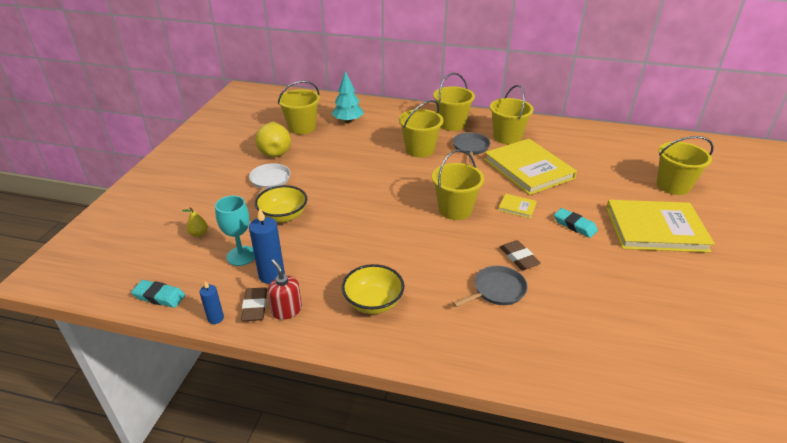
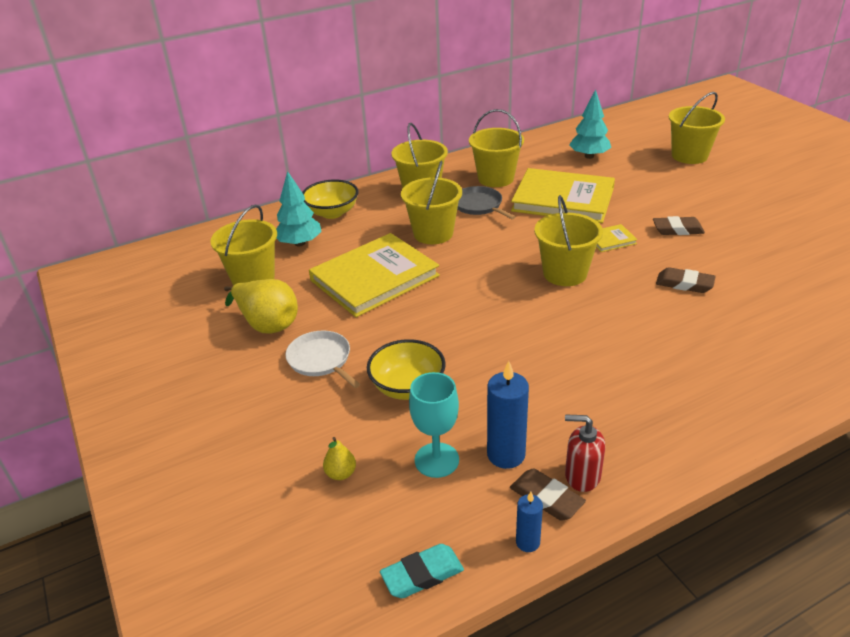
camera: 40 degrees left, 0 degrees up
(373, 302) = (643, 407): yellow bowl -> yellow bowl (332, 213)
(497, 290) = (714, 323): grey pan -> none
(574, 225) = (677, 229): turquoise eraser -> brown eraser
(593, 152) = (589, 156): none -> turquoise tree
(655, 229) = (733, 198): yellow book -> yellow book (374, 278)

